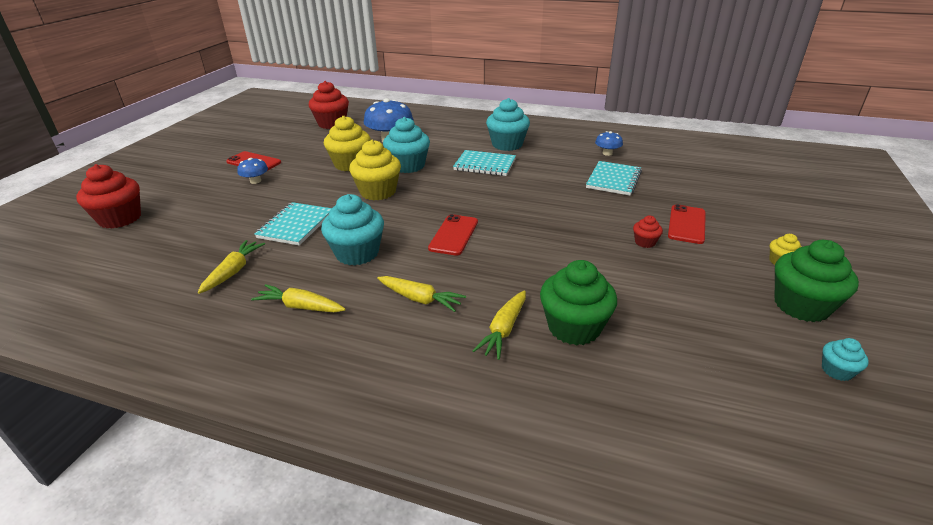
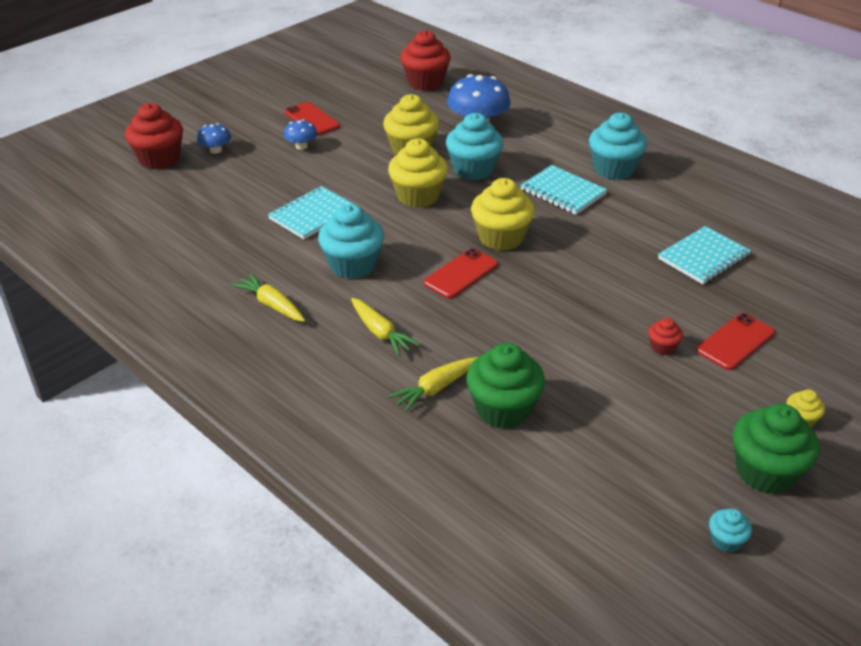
camera: 25 degrees right, 5 degrees up
(233, 271) = (232, 250): yellow carrot -> none
(464, 203) = (501, 238): none -> yellow cupcake
(607, 153) = (732, 216): blue mushroom -> blue mushroom (216, 150)

